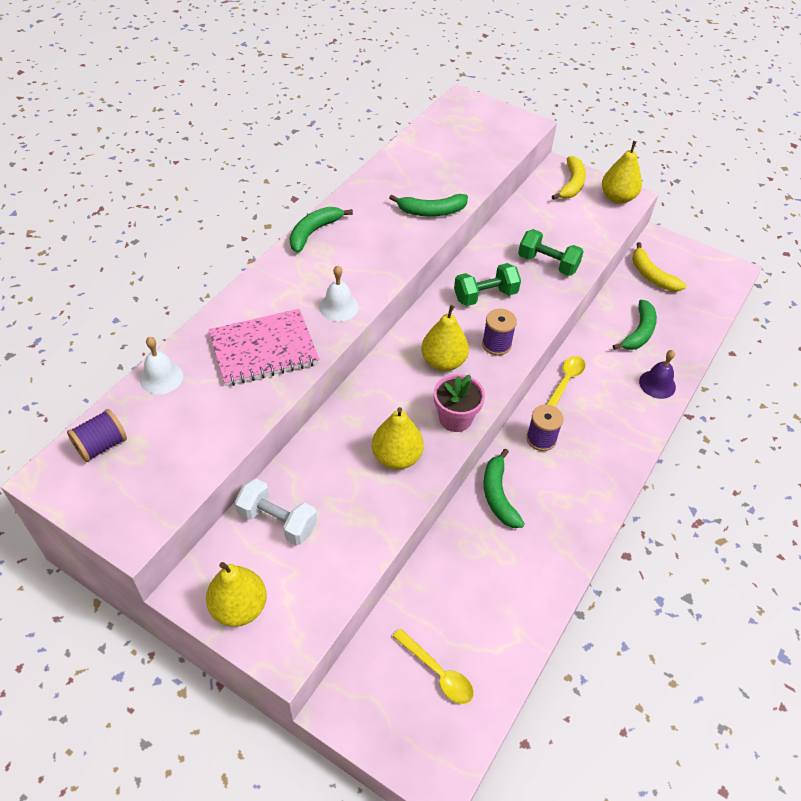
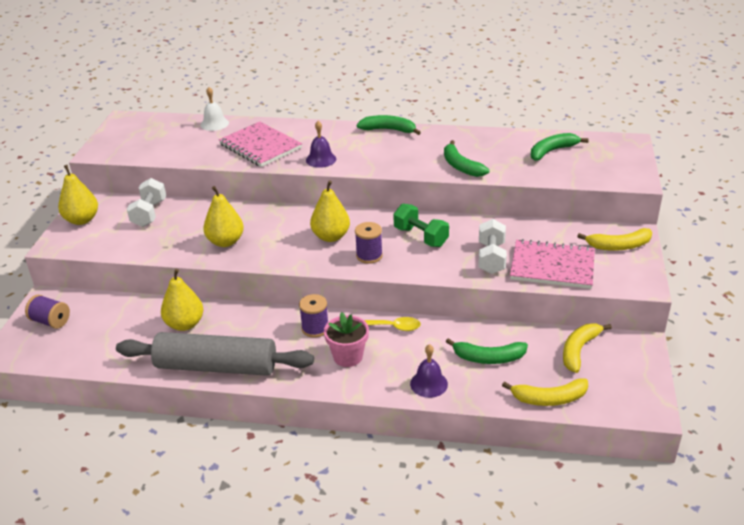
camera: 70 degrees right, 15 degrees down
(101, 445) = (153, 124): purple spool -> purple spool (50, 321)
(338, 307) = (321, 159): white bell -> purple bell
(437, 672) = (82, 331): yellow spoon -> none
(455, 418) = (277, 256): pink flower pot -> pink flower pot (348, 356)
(498, 495) = (244, 320): green banana -> green banana (552, 151)
(547, 263) = (491, 258): green dumbbell -> white dumbbell
(566, 543) = (216, 366): none -> grey rolling pin
(580, 233) = (552, 266): none -> pink notebook
(617, 198) = (631, 277): yellow pear -> yellow pear (185, 324)
(703, 318) = (549, 398): none -> yellow banana

